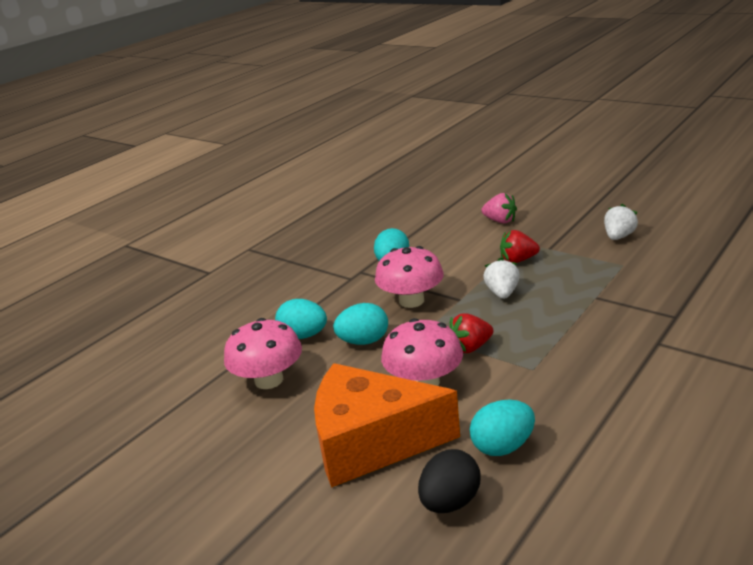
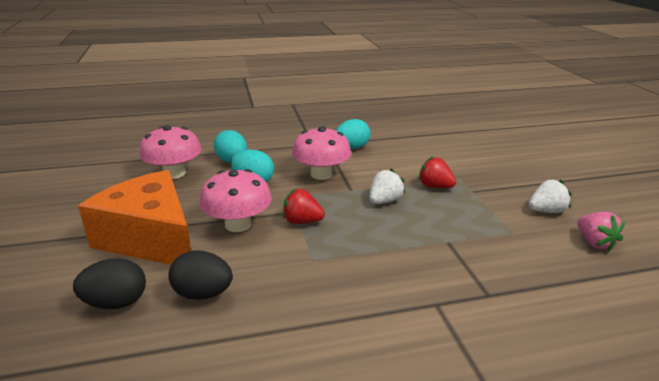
camera: 35 degrees right, 0 degrees up
(500, 221) = (468, 156): pink strawberry -> pink strawberry (594, 243)
(503, 446) = (203, 294): turquoise egg -> black egg

